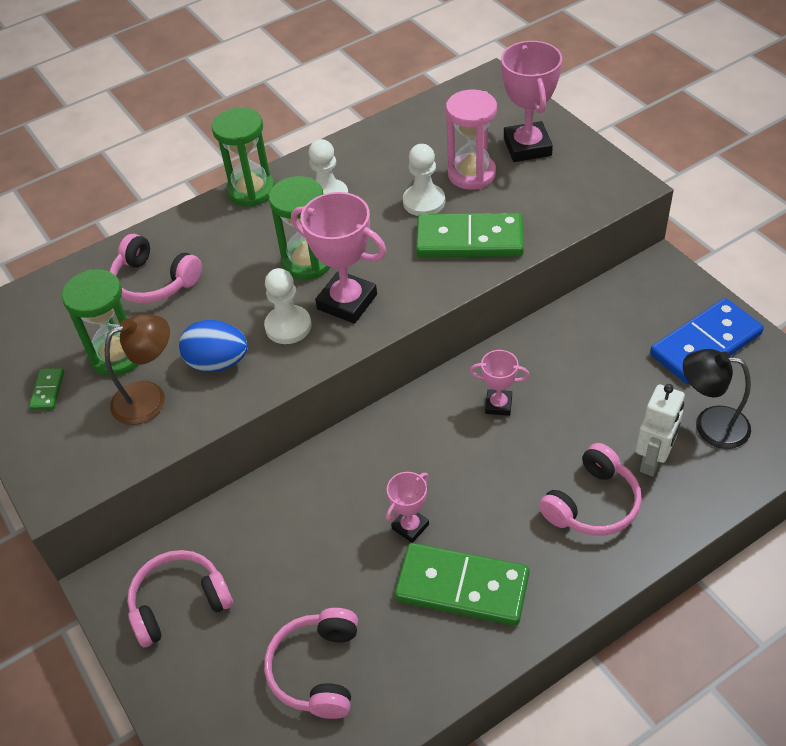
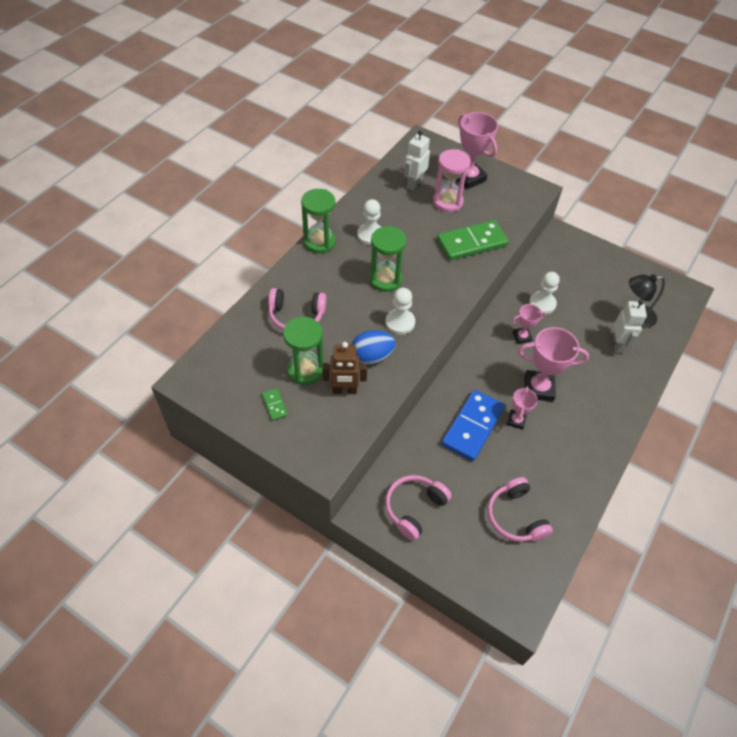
camera: 30 degrees left, 5 degrees up
(149, 398) = (344, 390): brown lamp -> brown robot
(347, 302) = (425, 298): pink trophy -> pink trophy (538, 388)
(424, 202) = (430, 225): white pawn -> white pawn (542, 303)
(438, 139) = (414, 183): none -> white robot
(462, 587) = (563, 444): green domino -> none
(592, 504) = (602, 377): pink headphones -> none
(705, 344) = (607, 272): blue domino -> blue domino (472, 426)

